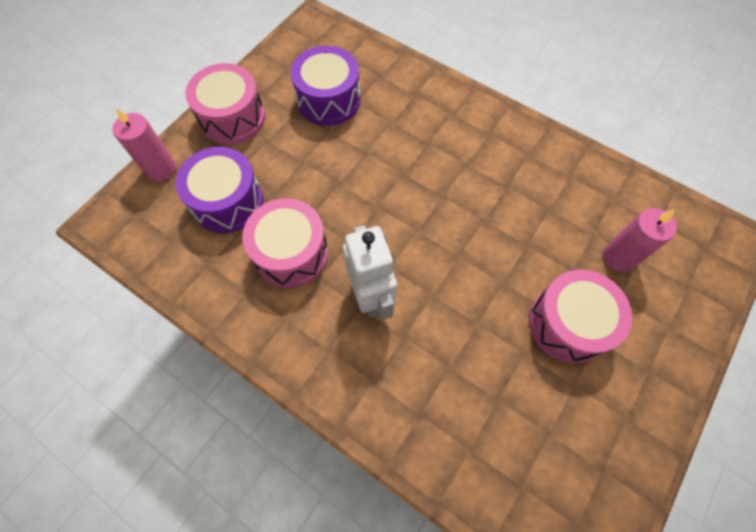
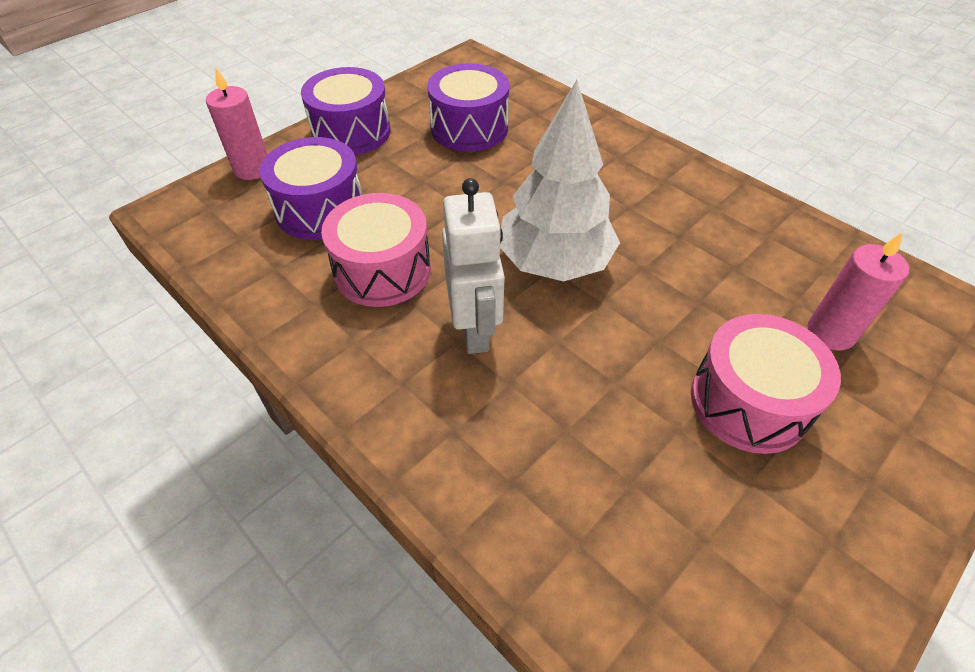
camera: 10 degrees right, 15 degrees down
(232, 118) = (351, 132): pink drum -> purple drum
(418, 226) = (554, 262): none -> white tree

